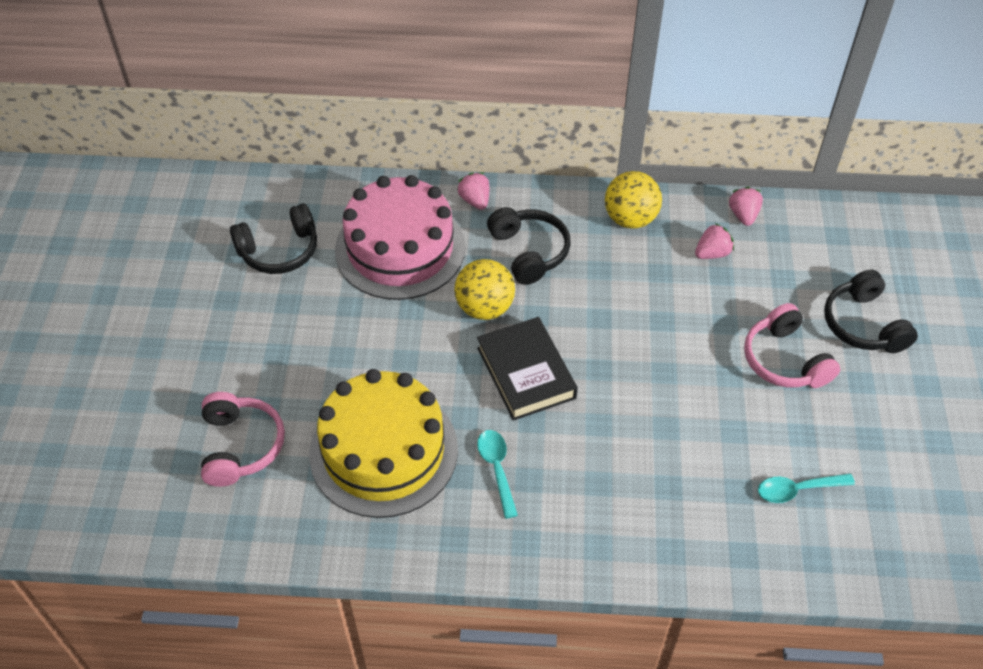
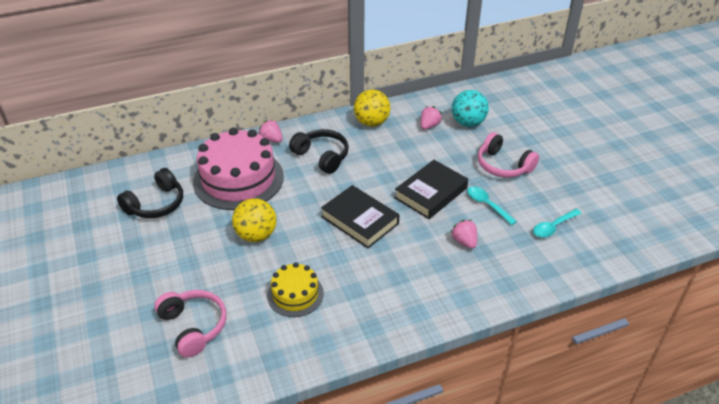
camera: 25 degrees left, 10 degrees down
(383, 451) = (295, 294): yellow cake -> yellow cake, size x0.53
(484, 308) = (312, 194): yellow ball -> yellow ball (256, 235)
(497, 469) = (374, 278): turquoise spoon -> turquoise spoon (487, 205)
(649, 367) = (431, 193): none -> black book
(743, 215) = (434, 103): pink strawberry -> pink strawberry (464, 241)
(775, 268) = (468, 123): none -> turquoise ball
(863, 324) = (532, 135): black headphones -> none

